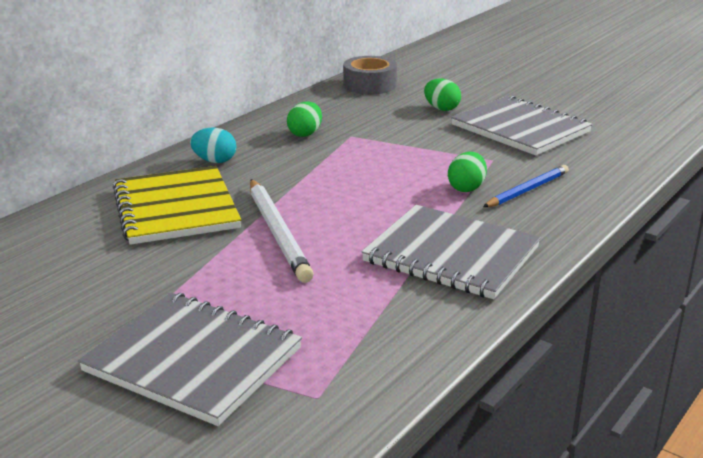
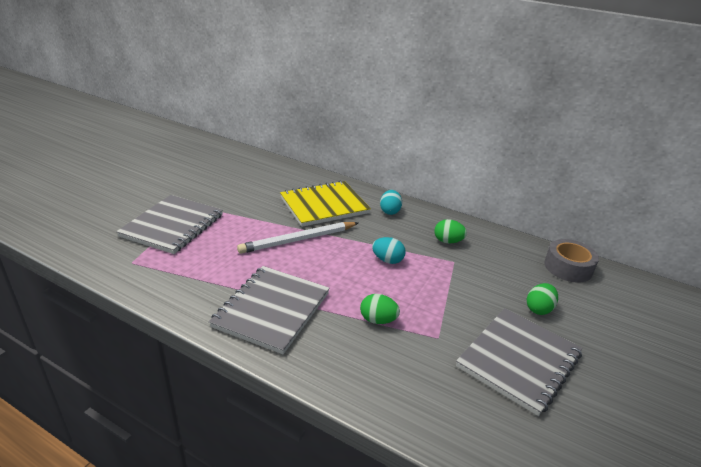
camera: 80 degrees right, 5 degrees up
(343, 173) = (387, 260): none -> turquoise egg
(527, 190) = (383, 356): blue pencil -> none

